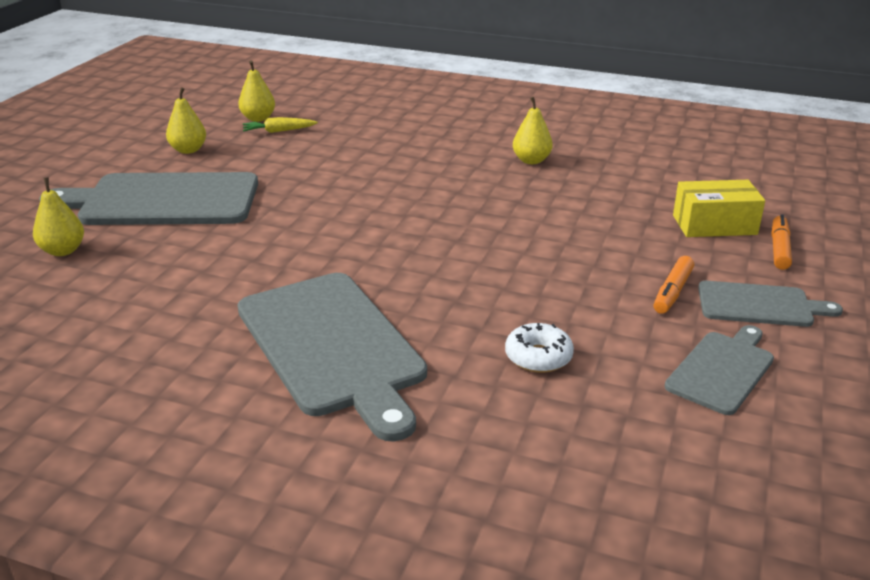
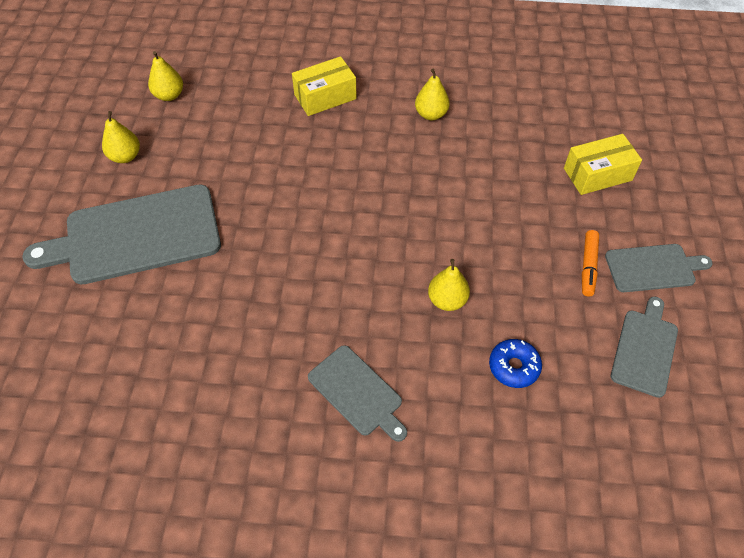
camera: 15 degrees left, 25 degrees up
(63, 251) = (80, 325): yellow pear -> yellow pear (447, 300)
(278, 131) = (196, 111): yellow carrot -> none
(332, 346) = (357, 392): grey cutting board -> grey cutting board, size x0.54
(419, 137) = (325, 97): none -> yellow box
(538, 357) = (514, 367): white donut -> blue donut
(779, 249) = (651, 195): orange marker -> none

